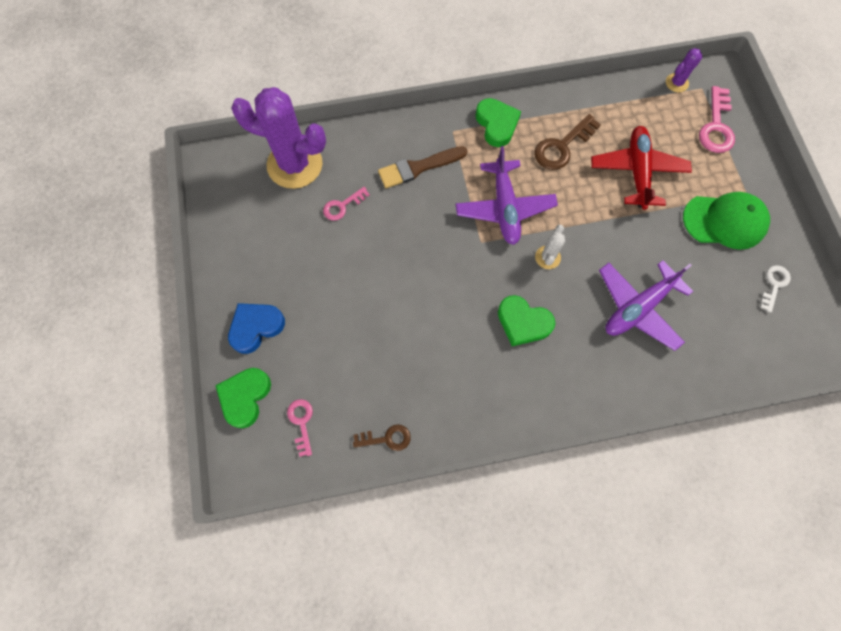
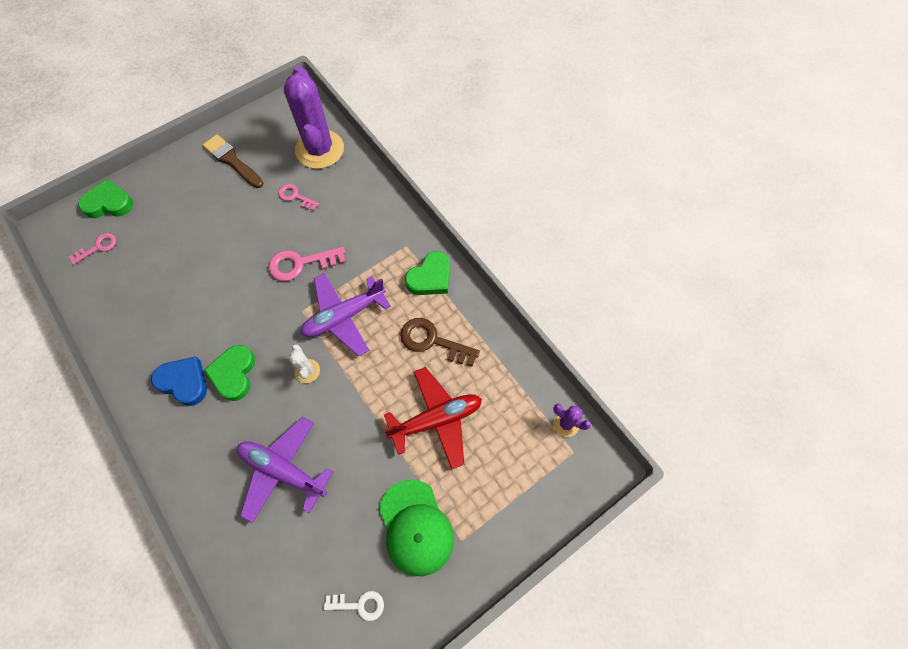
camera: 65 degrees right, 5 degrees down
(256, 327) = (167, 186): blue heart -> blue heart (184, 382)
(386, 438) = (99, 310): brown key -> none
(418, 168) = (356, 235): brown brush -> brown brush (232, 160)
(547, 257) = (307, 371): white cactus -> white cactus turned 75 degrees clockwise
(716, 126) = (531, 482): pink key -> pink key (301, 264)

